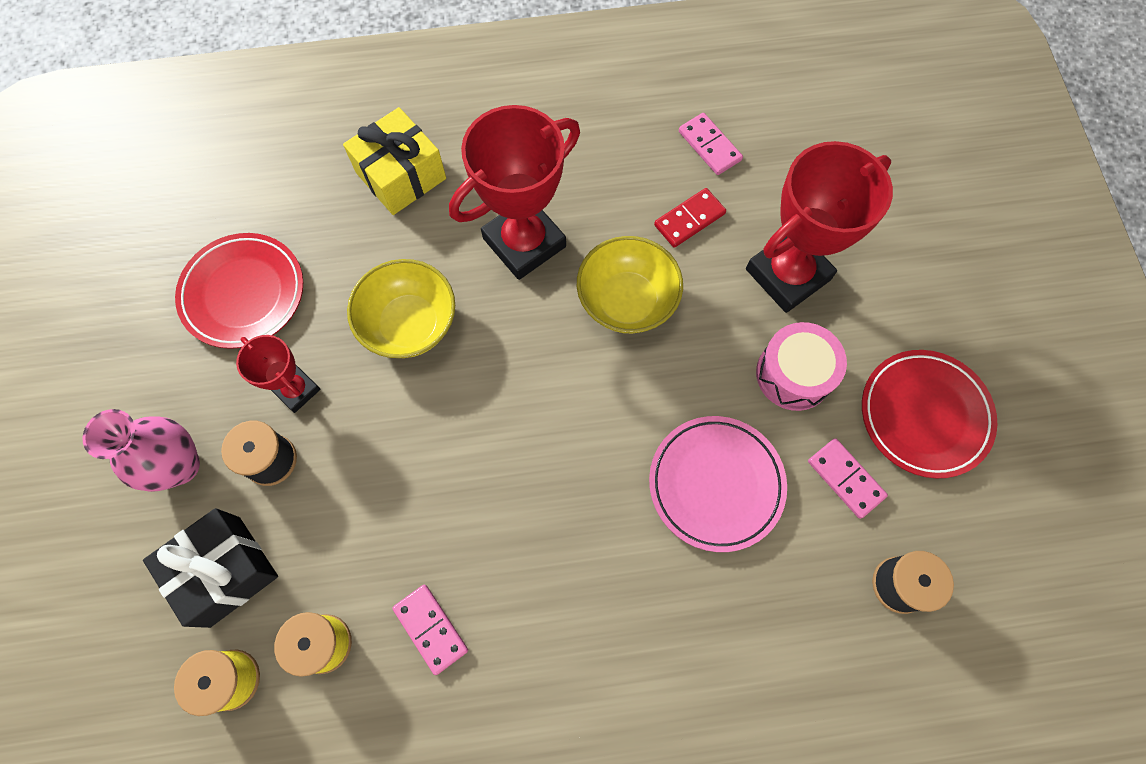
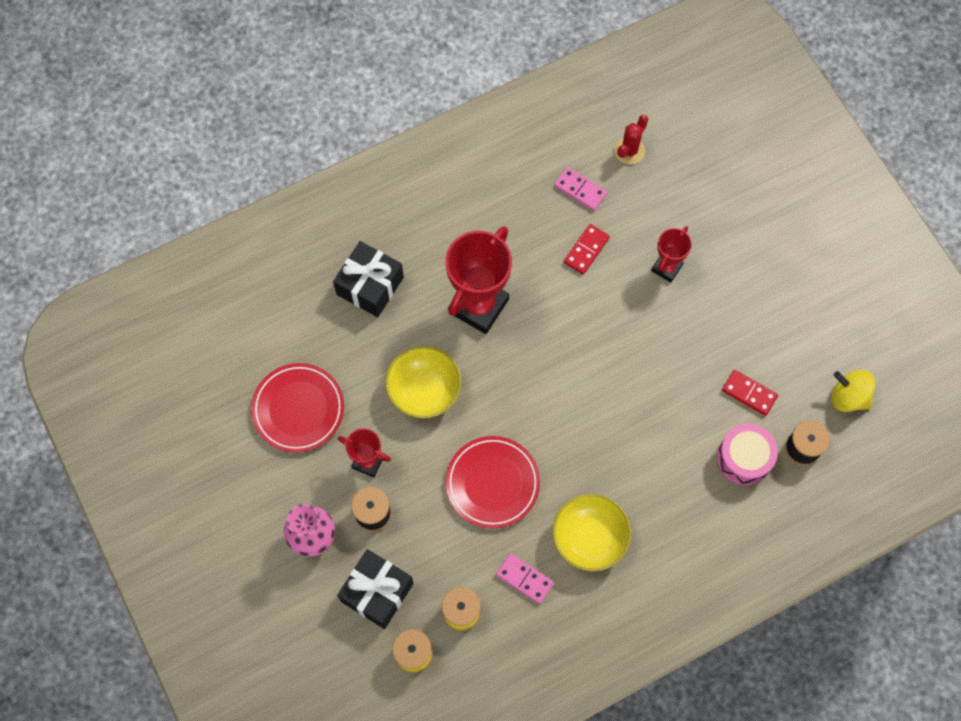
camera: 20 degrees left, 0 degrees up
(401, 176) = (370, 286): yellow gift -> black gift
(627, 301) = (565, 323): yellow bowl -> yellow bowl (589, 538)
(716, 484) = (669, 426): pink plate -> none
(787, 274) = (666, 267): red trophy -> red trophy, size x0.53
(790, 119) = (629, 150): none -> red cactus
(793, 374) = (694, 336): pink drum -> pink drum (744, 458)
(845, 478) = (749, 393): pink domino -> red domino
(924, 415) = (786, 334): red plate -> red plate (492, 483)
(990, 534) = (848, 397): none -> yellow spinning top

